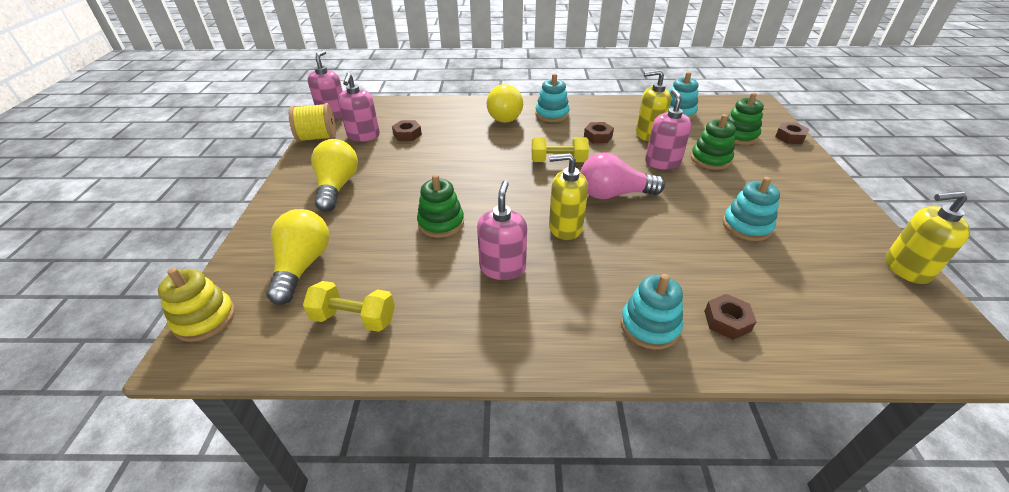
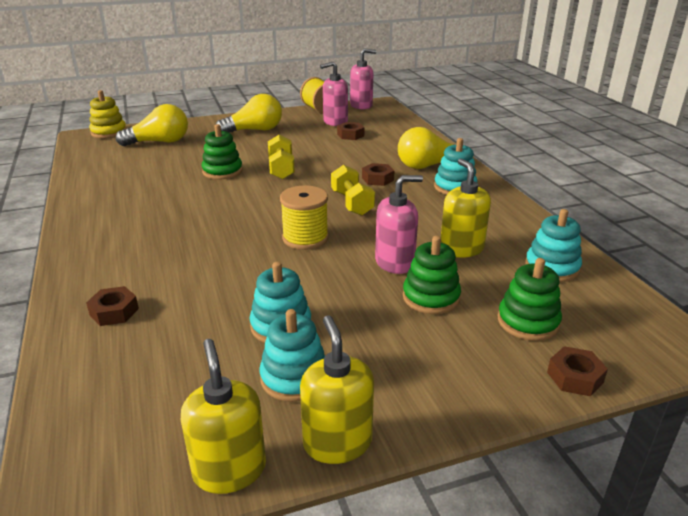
camera: 70 degrees right, 10 degrees down
(354, 318) = (111, 166): yellow dumbbell -> yellow dumbbell (281, 169)
(502, 268) = (171, 202): pink soap dispenser -> none
(565, 227) = (235, 220): yellow soap dispenser -> yellow soap dispenser (337, 442)
(598, 136) = (425, 218): brown nut -> brown nut (377, 179)
(614, 194) = (305, 238): pink light bulb -> yellow spool
(649, 326) = (106, 271): turquoise stacking toy -> turquoise stacking toy (294, 378)

